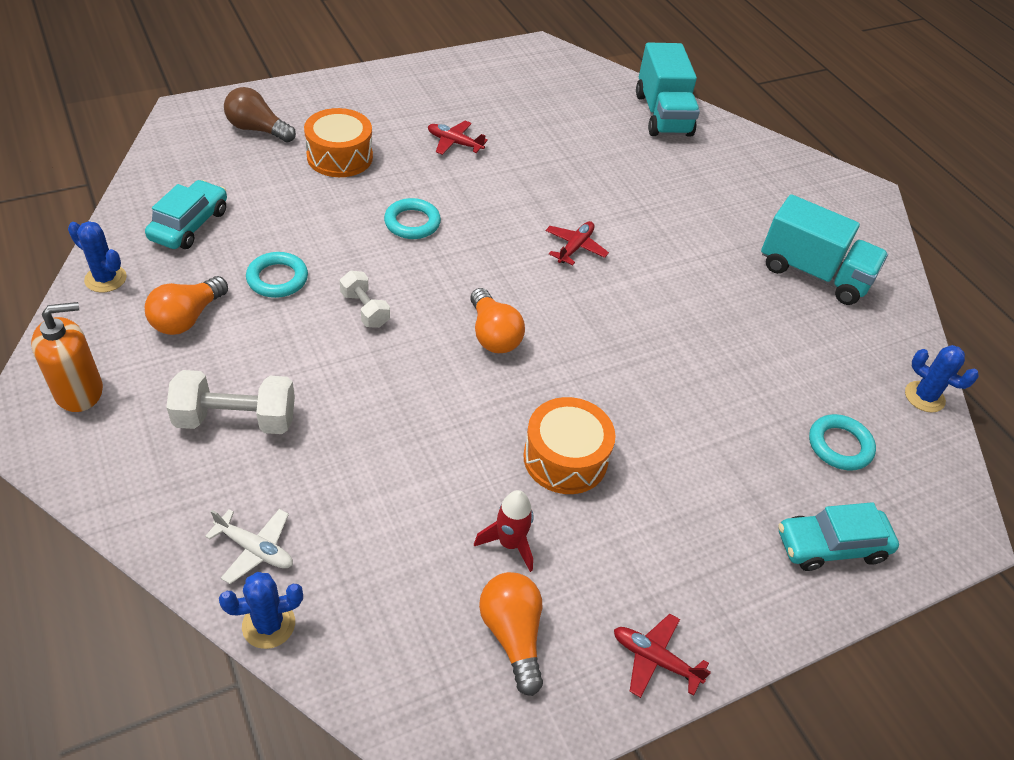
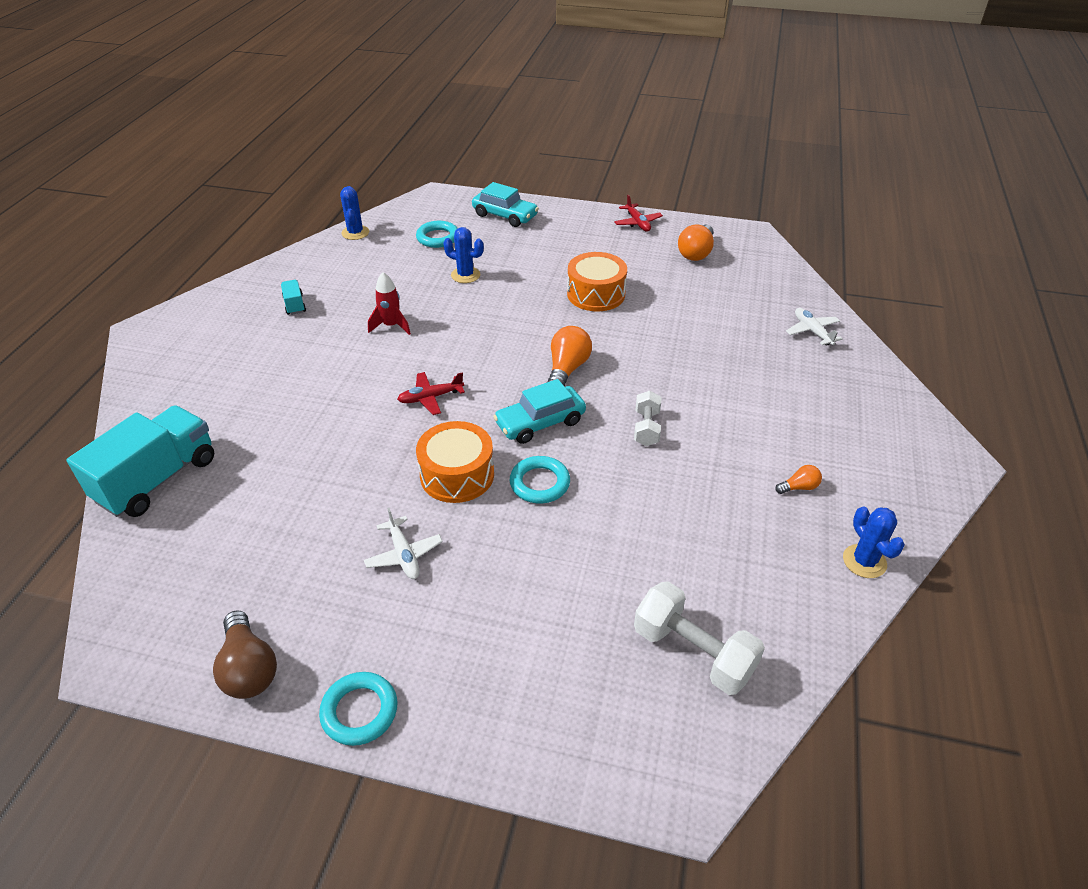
camera: 135 degrees left, 5 degrees down
(79, 391) = (907, 467): orange soap dispenser -> none
(187, 318) = (799, 487): orange light bulb -> orange light bulb, size x0.53
(189, 225) = (757, 586): turquoise car -> turquoise car (540, 423)
(236, 419) = (792, 398): white dumbbell -> white dumbbell (693, 652)
(257, 129) = (606, 699): brown light bulb -> brown light bulb (249, 668)
(268, 624) = (819, 302): blue cactus -> blue cactus (465, 275)
(277, 279) = (702, 487): turquoise ring -> turquoise ring (359, 711)
(340, 157) = (541, 600): orange drum -> orange drum (457, 475)
(454, 143) = (404, 554): red plane -> white plane
(510, 543) = (665, 278): red rocket -> red rocket (391, 326)
(813, 274) = (295, 305): turquoise truck -> turquoise truck, size x0.43

